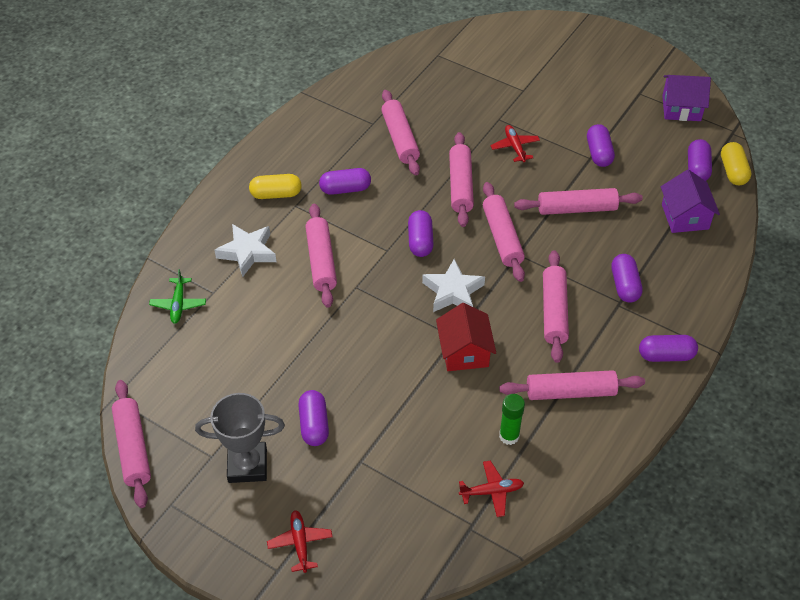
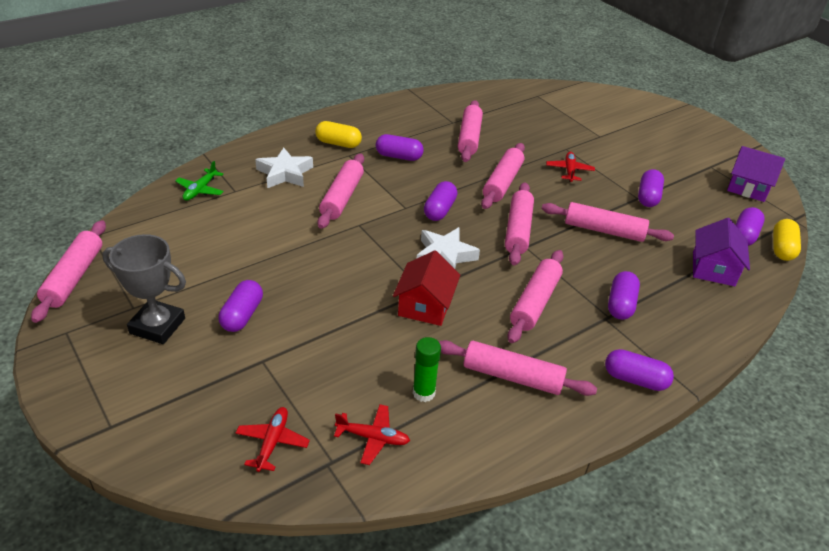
camera: 20 degrees right, 10 degrees down
(300, 543) = (151, 410): red plane -> red plane (272, 442)

